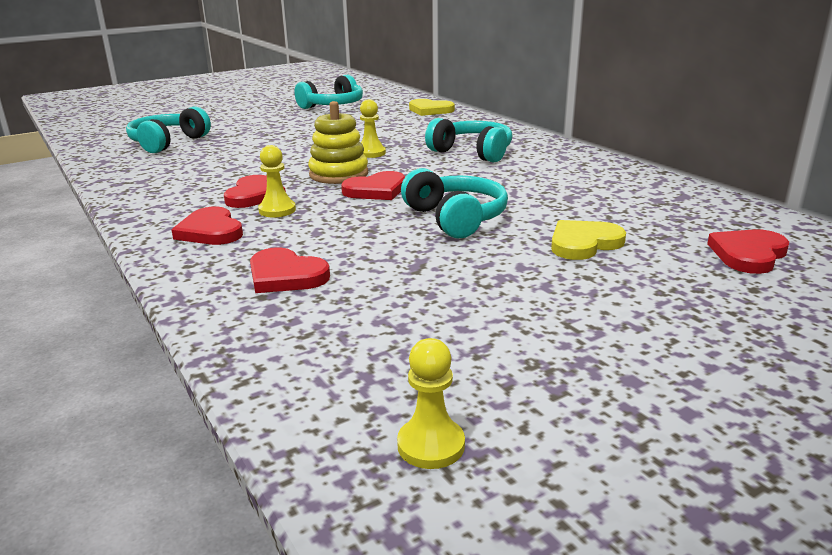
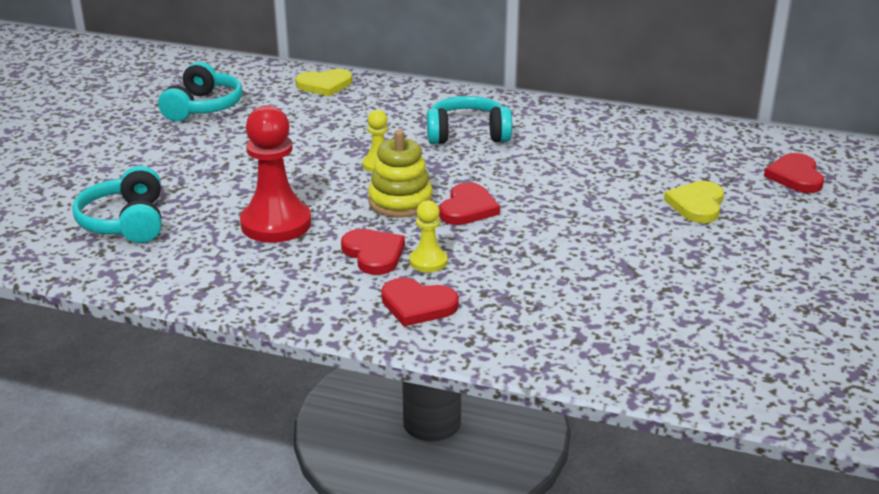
camera: 40 degrees left, 5 degrees up
(238, 164) = (276, 224): none -> red pawn
(285, 275) = (560, 317): red heart -> none
(431, 445) = (835, 379): yellow pawn -> none
(455, 218) = (580, 215): turquoise headphones -> none

